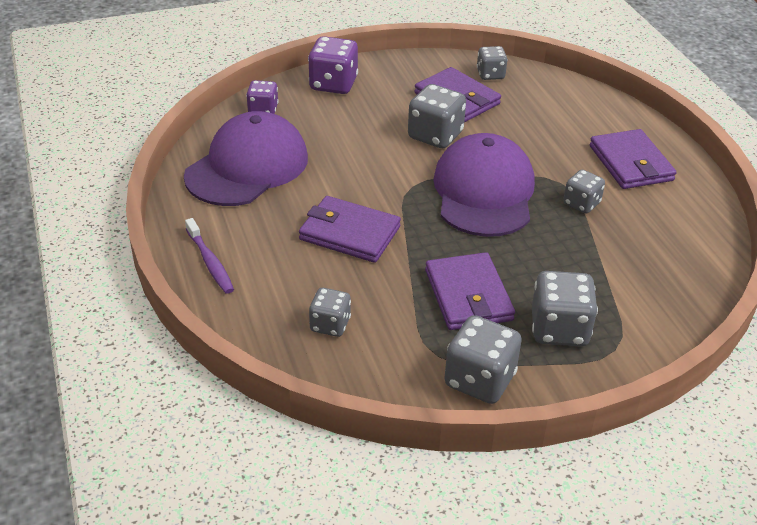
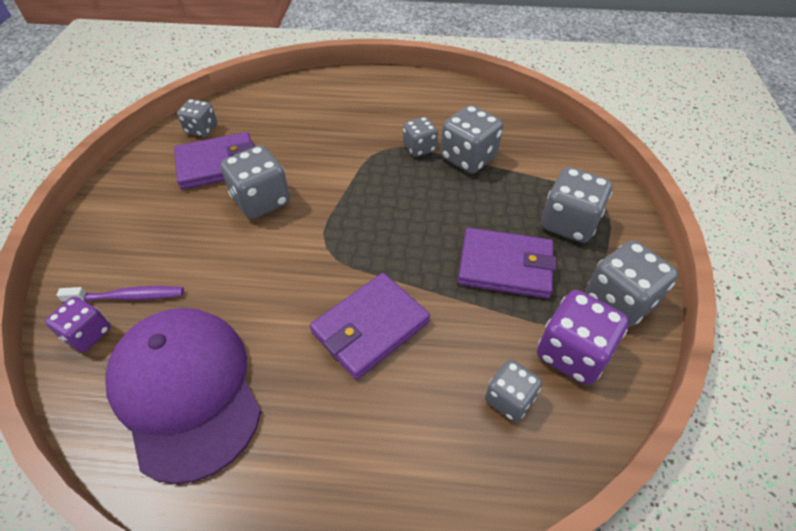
camera: 65 degrees left, 10 degrees up
(210, 262) = (346, 500): purple toothbrush -> purple toothbrush (128, 297)
(333, 84) = (103, 248): purple dice -> purple dice (572, 353)
(484, 192) = (368, 200): purple cap -> none
(596, 239) = (468, 158): none -> grey dice
(630, 163) = (386, 103): purple wallet -> none

